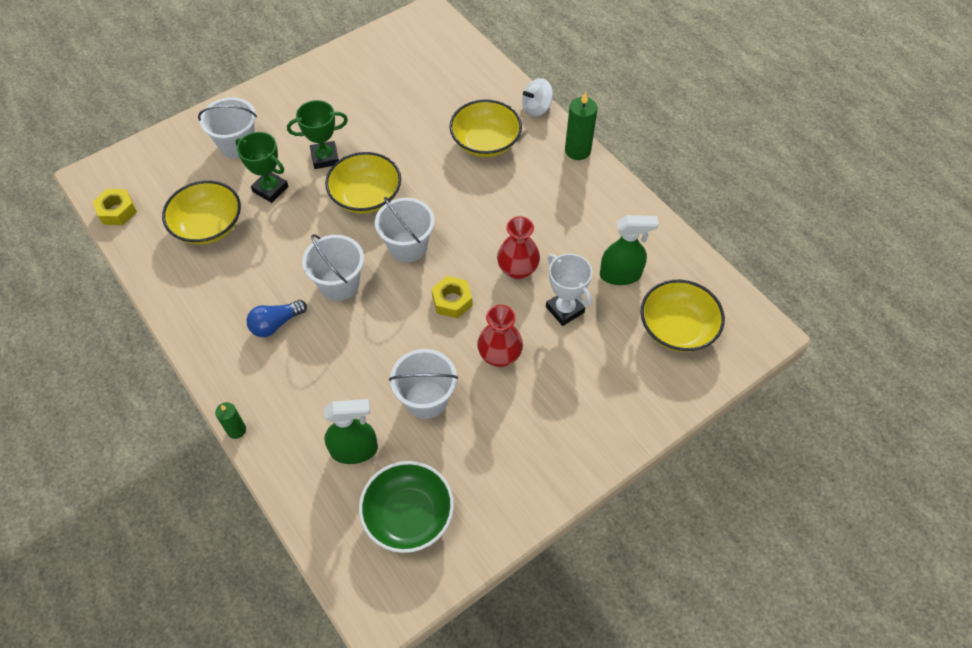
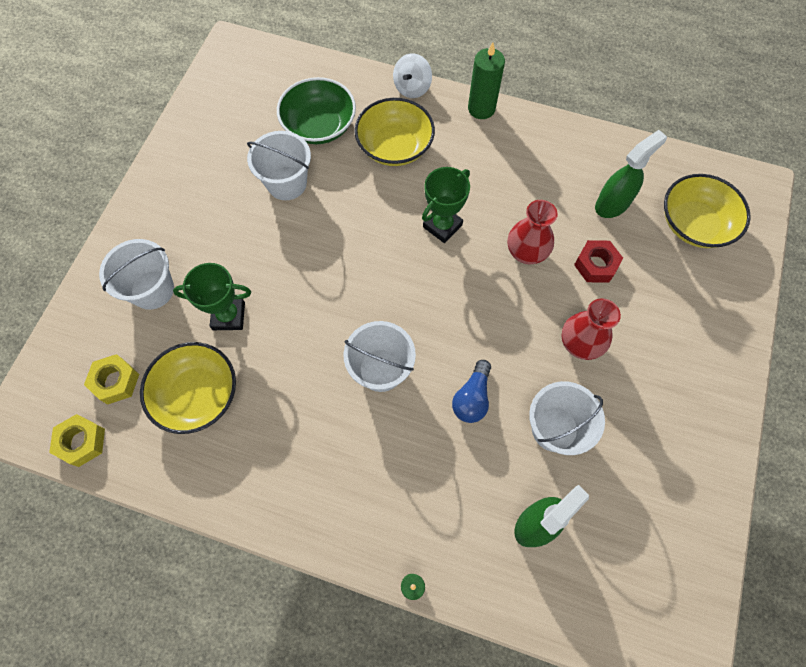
camera: 35 degrees left, 10 degrees up
(276, 324) = (356, 451): blue light bulb -> blue light bulb (472, 398)
(325, 158) = (256, 250): green trophy -> green trophy (442, 226)
(366, 196) = (330, 266): yellow bowl -> none
(408, 246) = (412, 292): white bucket -> white bucket (287, 183)
(408, 515) = (634, 550): green bowl -> green bowl (319, 126)
(452, 301) = (496, 319): yellow nut -> yellow nut (115, 381)
(565, 309) = (596, 265): white trophy -> red nut

